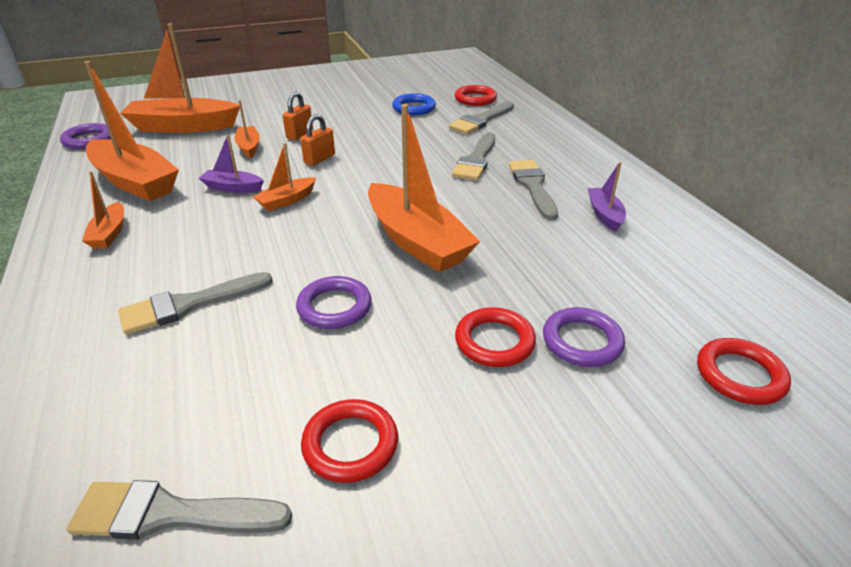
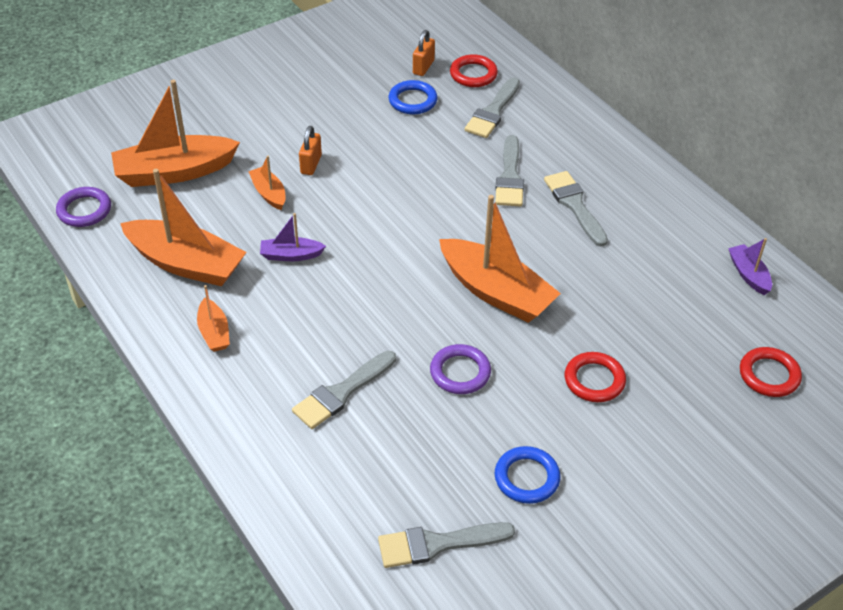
camera: 15 degrees left, 10 degrees up
(286, 200) = (353, 263): orange boat -> none
(319, 159) = (353, 200): orange padlock -> orange padlock (423, 67)
(350, 444) = (527, 478): red ring -> blue ring
(582, 341) = (657, 368): purple ring -> none
(604, 215) = (647, 232): purple boat -> purple boat (748, 274)

